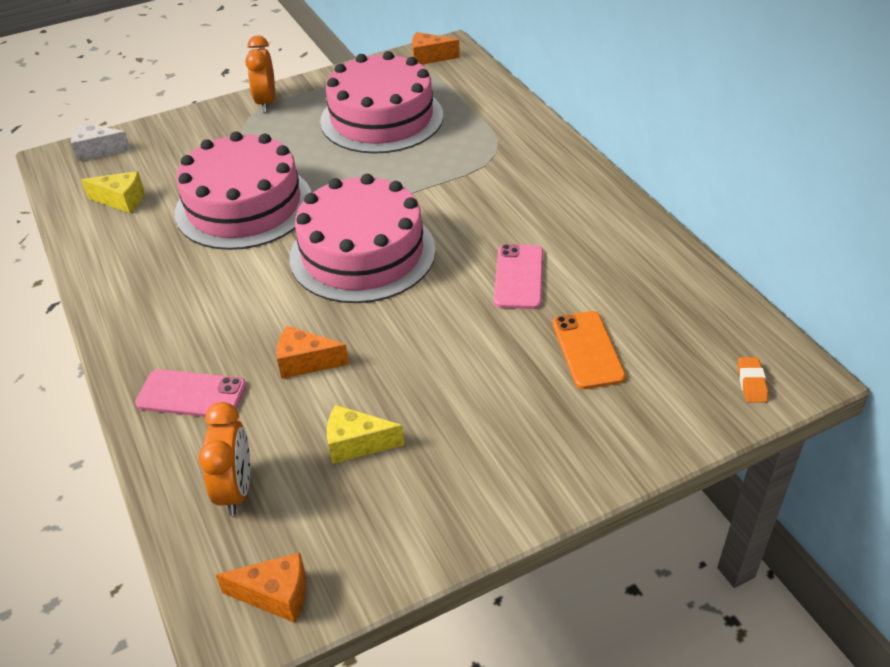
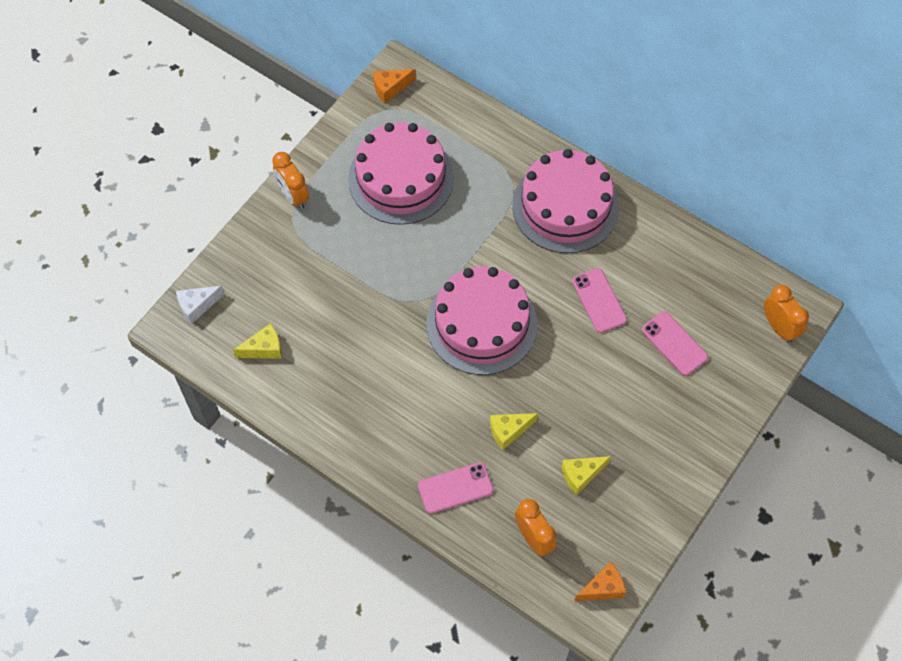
camera: 30 degrees left, 20 degrees up
(244, 205) = (363, 315): pink cake -> pink cake (565, 206)
(305, 362) = (508, 431): orange cheese -> yellow cheese
(587, 350) = (674, 343): orange phone -> pink phone
(751, 383) = (779, 327): orange eraser -> orange clock

